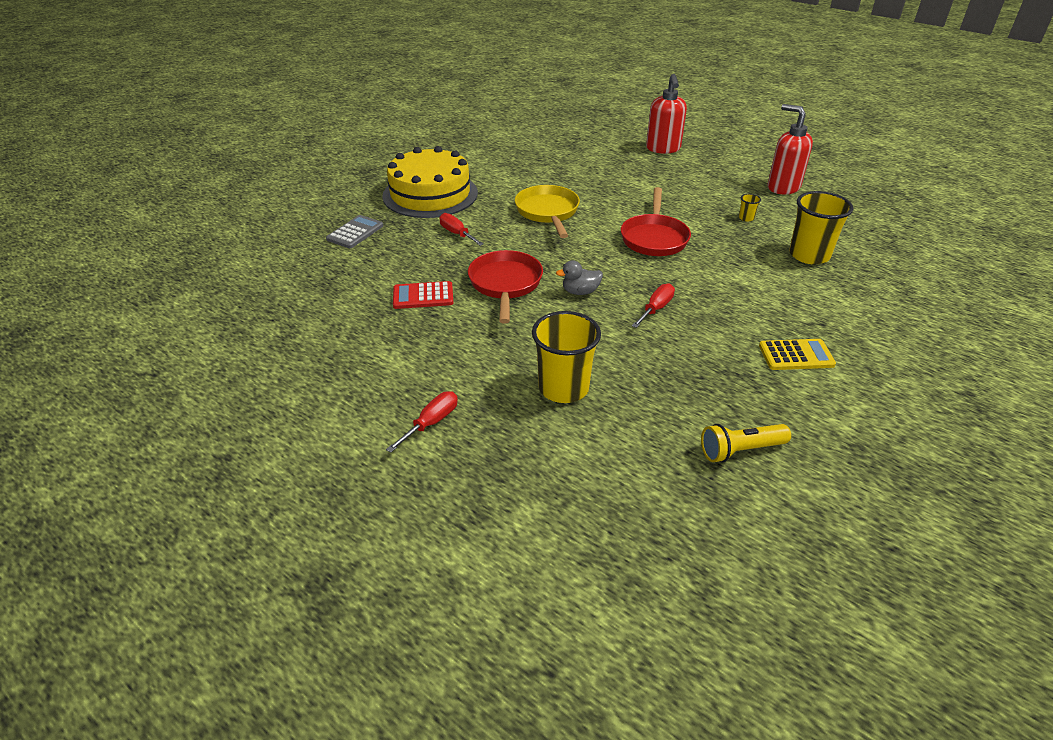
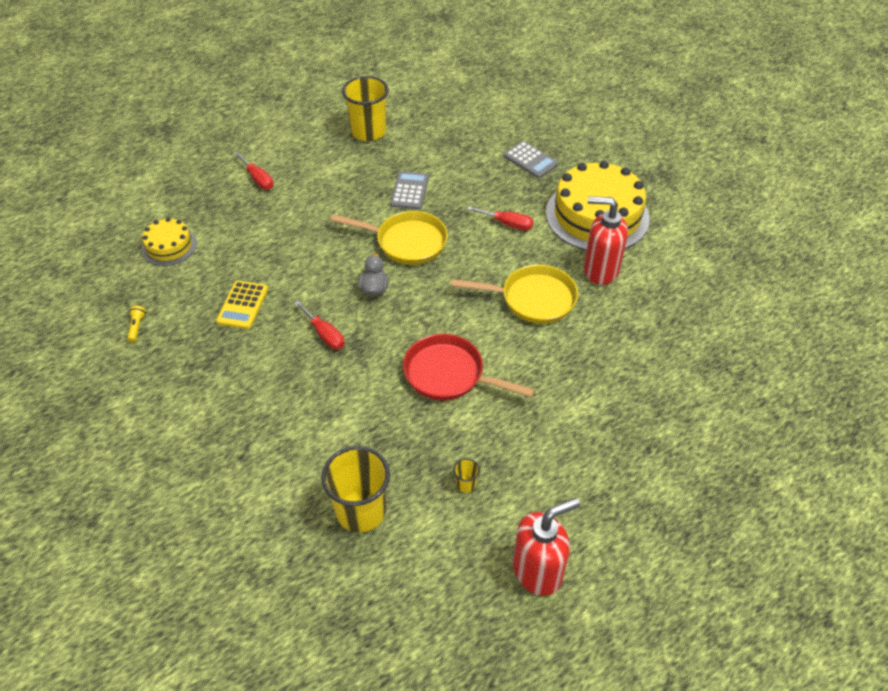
camera: 105 degrees right, 10 degrees up
(423, 296) = (409, 191): red calculator -> grey calculator
(457, 234) = (507, 224): red screwdriver -> red screwdriver turned 45 degrees clockwise
(505, 284) = (406, 242): red pan -> yellow pan
(563, 388) = (255, 249): yellow cup -> yellow cup (368, 132)
(595, 471) = (169, 246): none -> yellow cake
(663, 149) = (692, 467): red soap dispenser -> red soap dispenser (600, 270)
(740, 450) = (137, 327): yellow flashlight -> yellow flashlight, size x0.56
(796, 355) = (210, 412): yellow calculator -> yellow calculator (242, 305)

